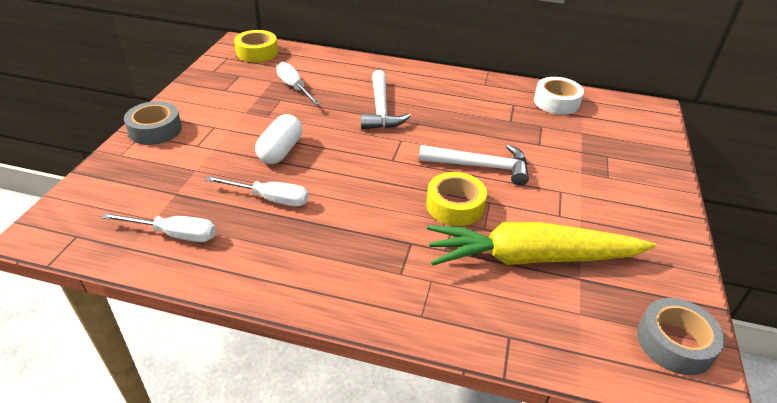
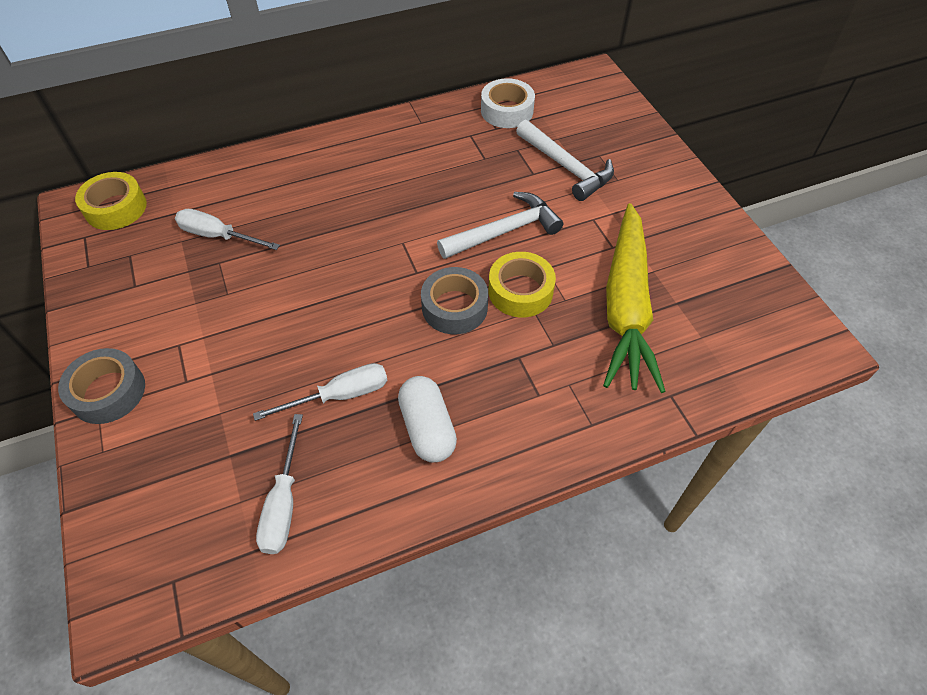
camera: 35 degrees left, 15 degrees up
(174, 234) = (283, 503): white screwdriver -> white screwdriver turned 120 degrees clockwise
(280, 151) = (291, 330): white capsule -> white capsule (427, 428)
(381, 109) = (345, 214): white hammer -> white hammer (566, 167)
(531, 258) = (626, 307): yellow carrot -> yellow carrot turned 45 degrees counterclockwise
(674, 343) = (780, 319): grey tape -> grey tape (454, 307)

